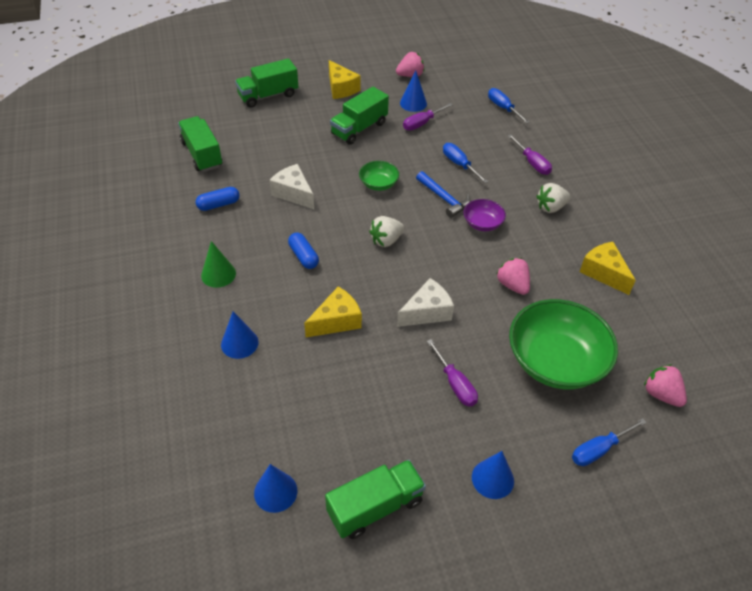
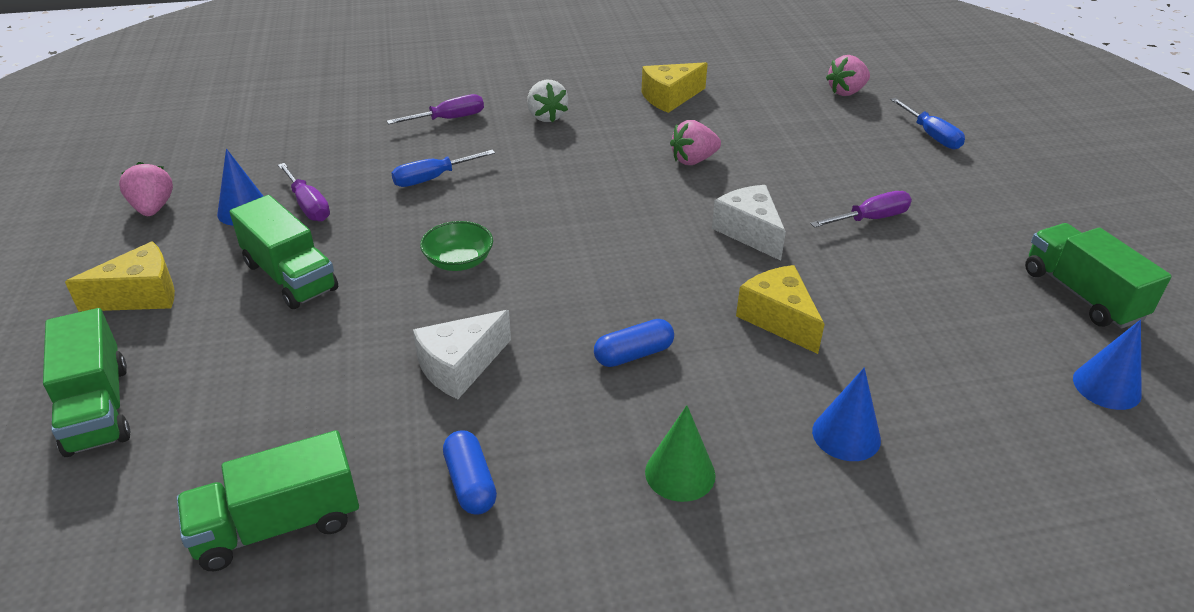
camera: 85 degrees left, 10 degrees down
(386, 240) = (600, 260): white strawberry -> none
(444, 198) = (511, 199): blue hammer -> none
(482, 223) = (572, 171): purple bowl -> none
(492, 479) = (999, 205): blue cone -> none
(503, 108) = (306, 127): blue screwdriver -> none
(555, 361) = (816, 145): green bowl -> none

